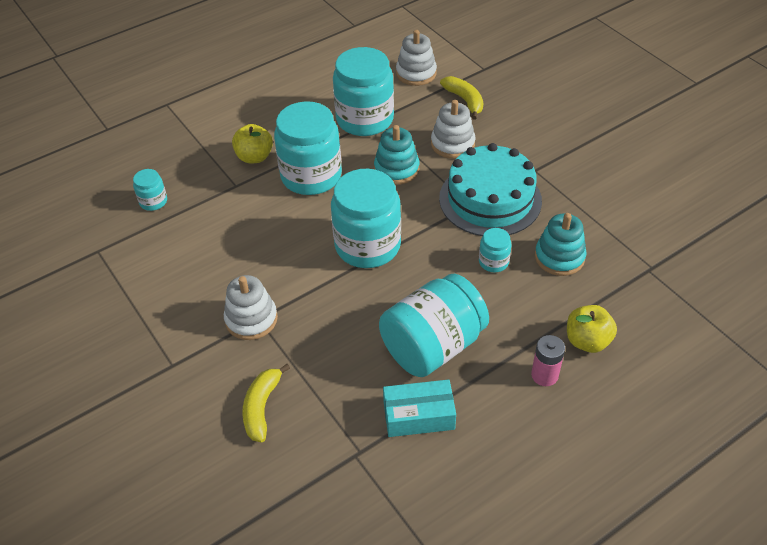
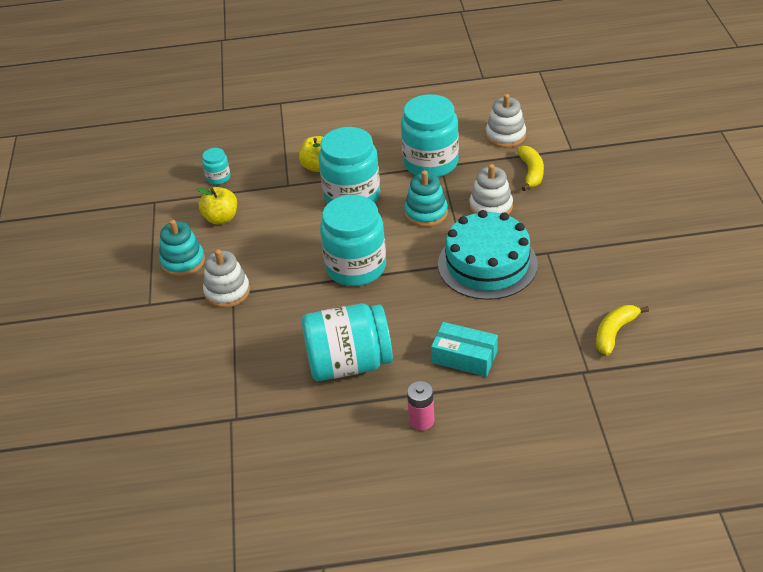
camera: 30 degrees right, 5 degrees down
(262, 407) = (189, 358): yellow banana -> yellow banana (614, 333)
(418, 415) = (298, 410): turquoise box -> turquoise box (464, 357)
(493, 262) = (449, 316): turquoise jar -> none
(559, 257) = (510, 332): turquoise stacking toy -> turquoise stacking toy (183, 262)
(587, 341) = (479, 408): yellow apple -> yellow apple (221, 218)

